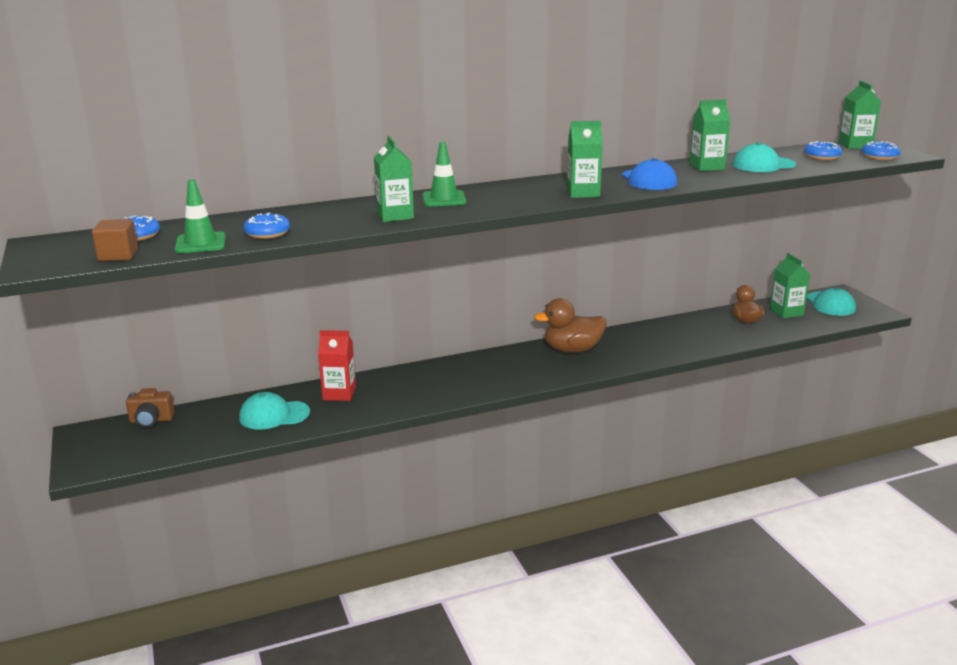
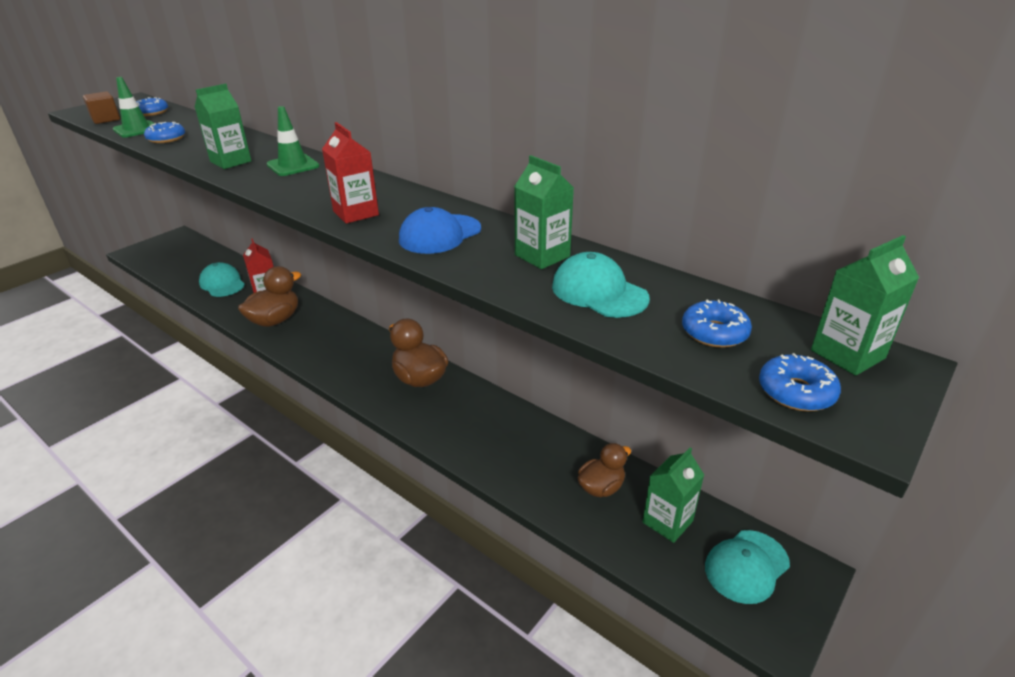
camera: 60 degrees right, 10 degrees up
(151, 420) = (200, 248): brown camera -> none
(399, 395) = (275, 320): none -> brown duck
(583, 193) = (356, 213): green carton -> red carton

